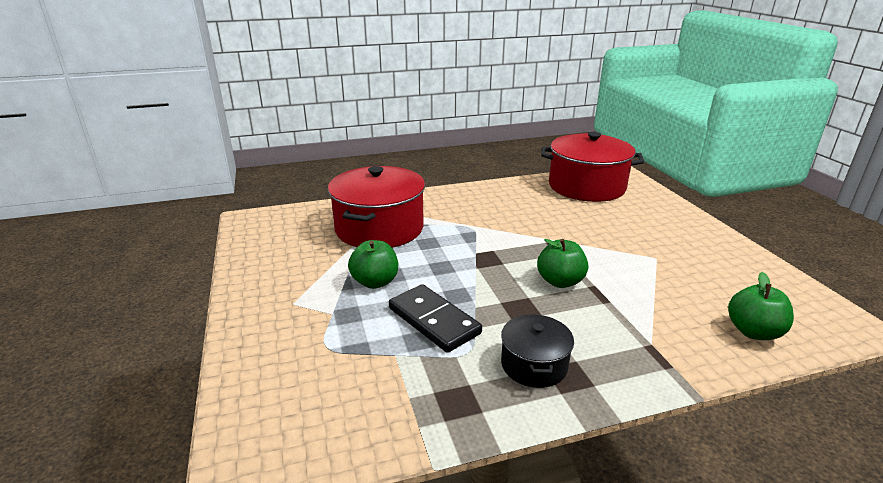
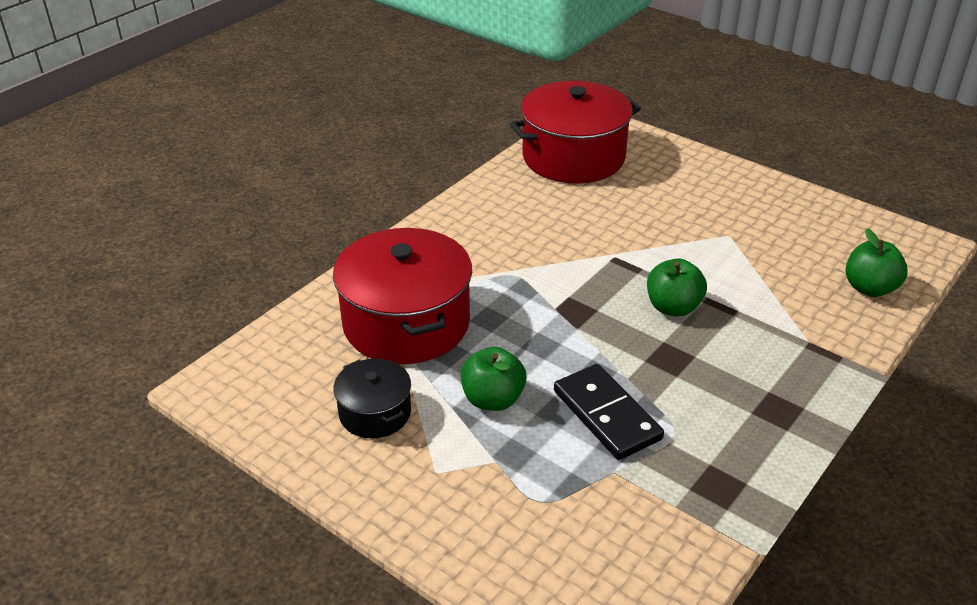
camera: 35 degrees left, 10 degrees up
(433, 321) = (606, 415): black domino -> black domino turned 45 degrees clockwise
(534, 364) = (740, 414): black pot -> black pot (375, 413)

